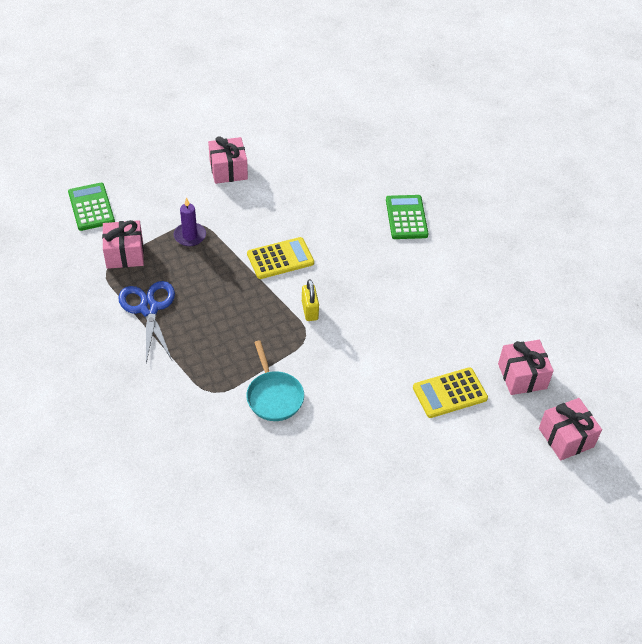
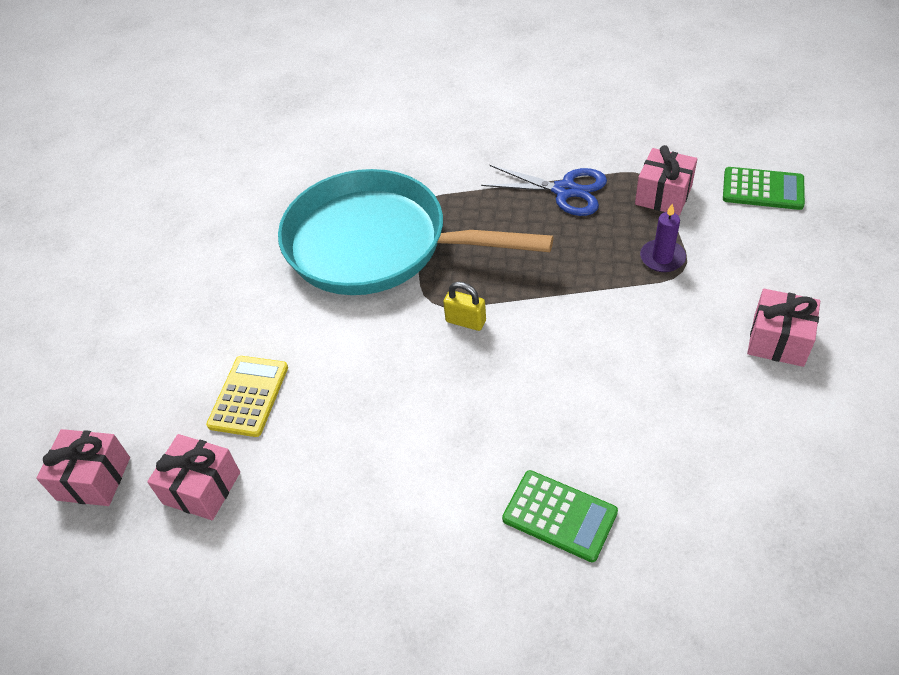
camera: 130 degrees right, 0 degrees up
(274, 396) = (377, 244): turquoise pan -> turquoise pan, size x2.43
(280, 258) = (569, 328): yellow calculator -> none

